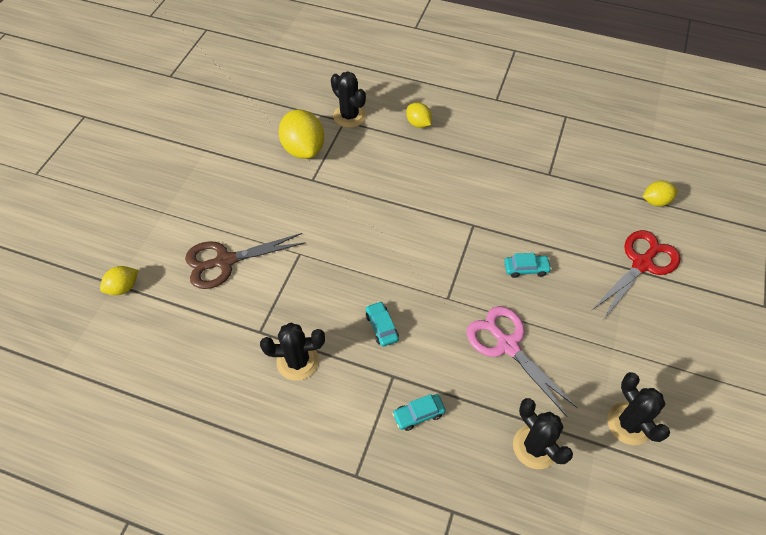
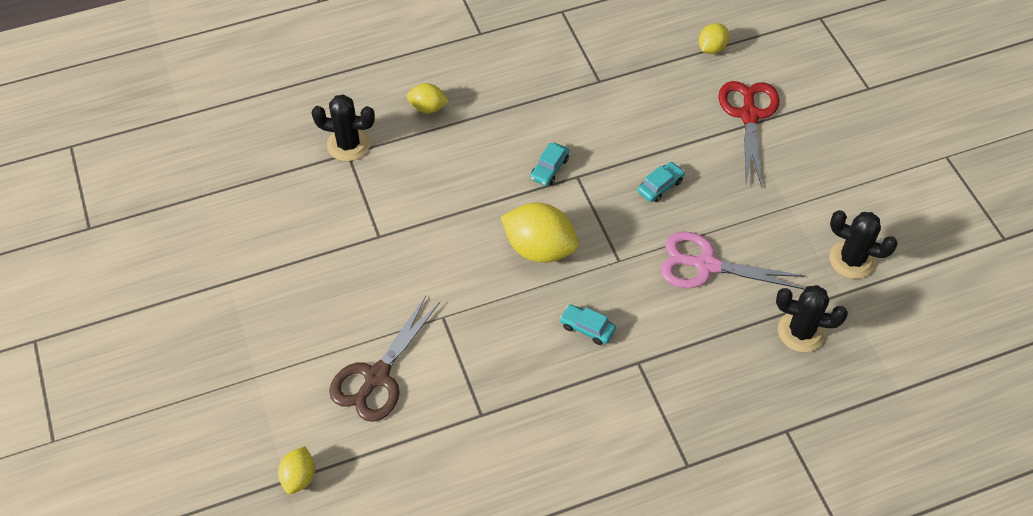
camera: 40 degrees left, 0 degrees up
(297, 361) = (544, 413): black cactus -> none
(303, 149) = (336, 211): yellow lemon -> yellow lemon (539, 248)
(418, 414) = (689, 377): turquoise car -> turquoise car (549, 168)

